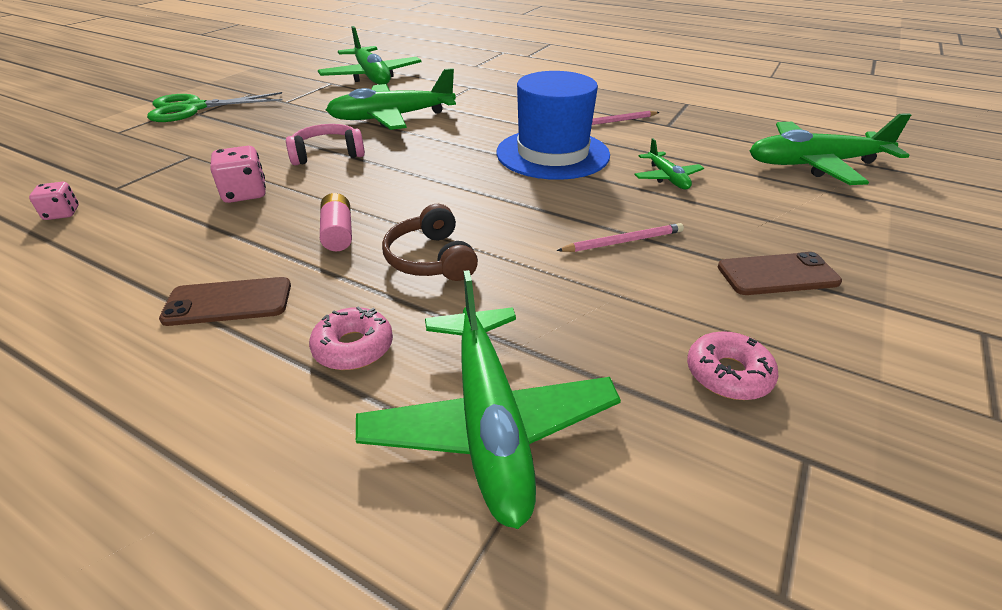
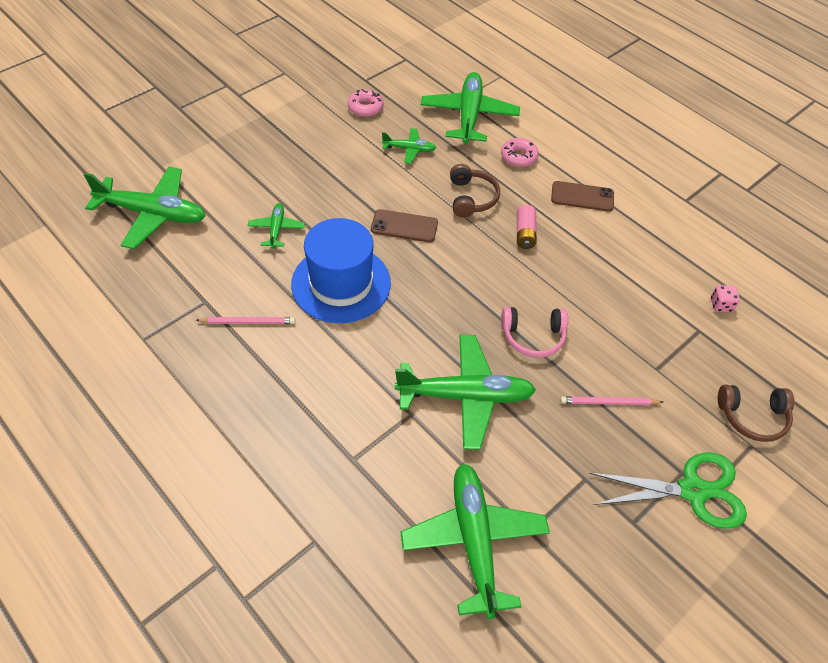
camera: 165 degrees left, 15 degrees up
(101, 145) = (752, 417): none -> brown headphones
(245, 193) = (594, 295): pink dice -> none
(574, 309) = (409, 149): none -> green plane
(623, 241) = (354, 182): pink pencil -> pink pencil (609, 402)
(777, 275) = (292, 141): brown phone -> brown phone (404, 226)

